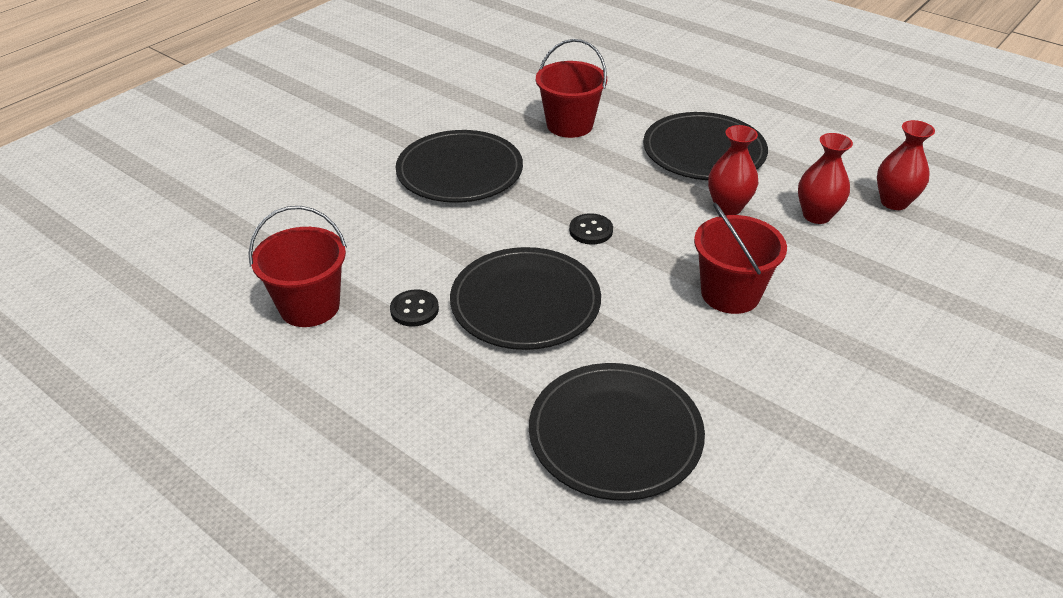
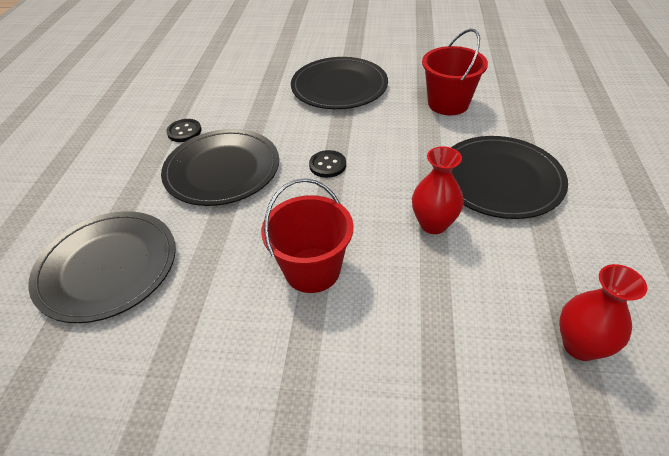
camera: 60 degrees right, 5 degrees up
(309, 306) = (163, 98): red bucket -> none
(816, 215) = (484, 288): red vase -> none

